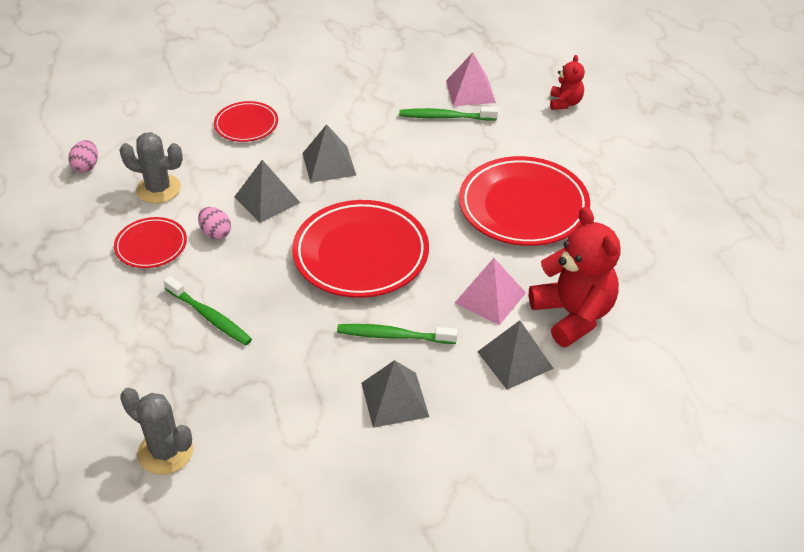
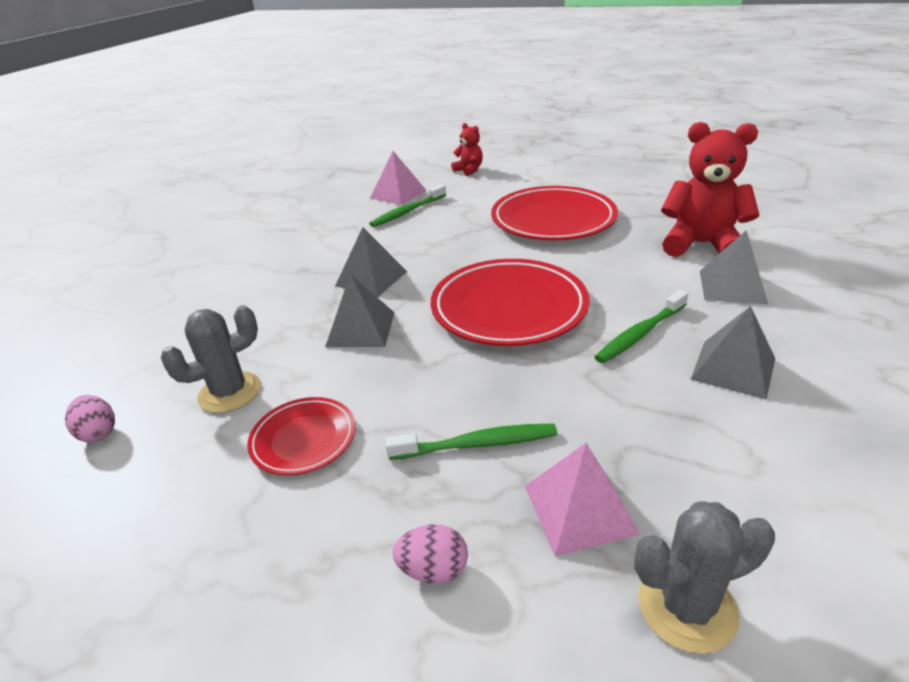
camera: 45 degrees left, 10 degrees down
(216, 233) = (356, 381): pink egg -> pink egg (433, 570)
(246, 125) = (246, 299): red plate -> none
(490, 297) = (641, 269): pink pyramid -> pink pyramid (579, 509)

